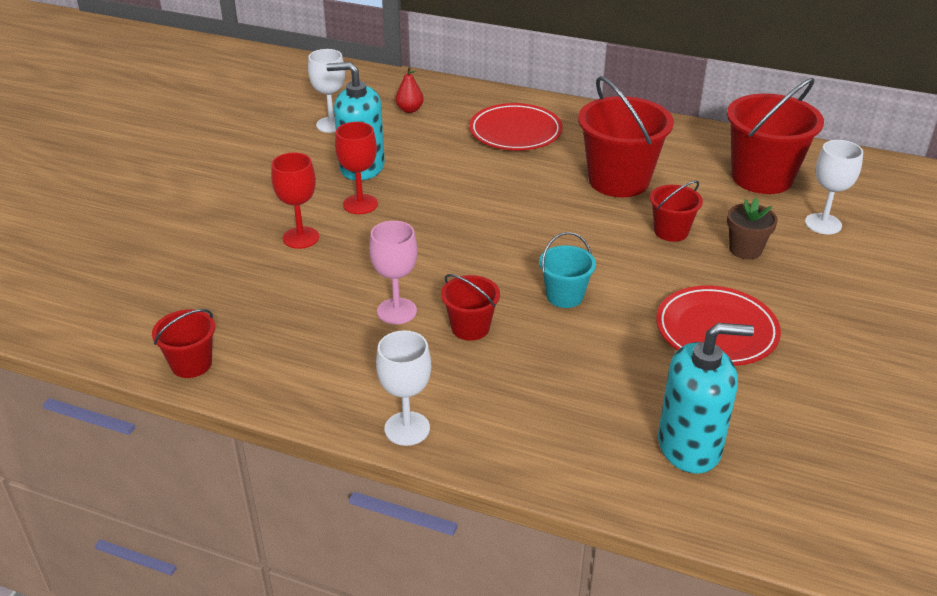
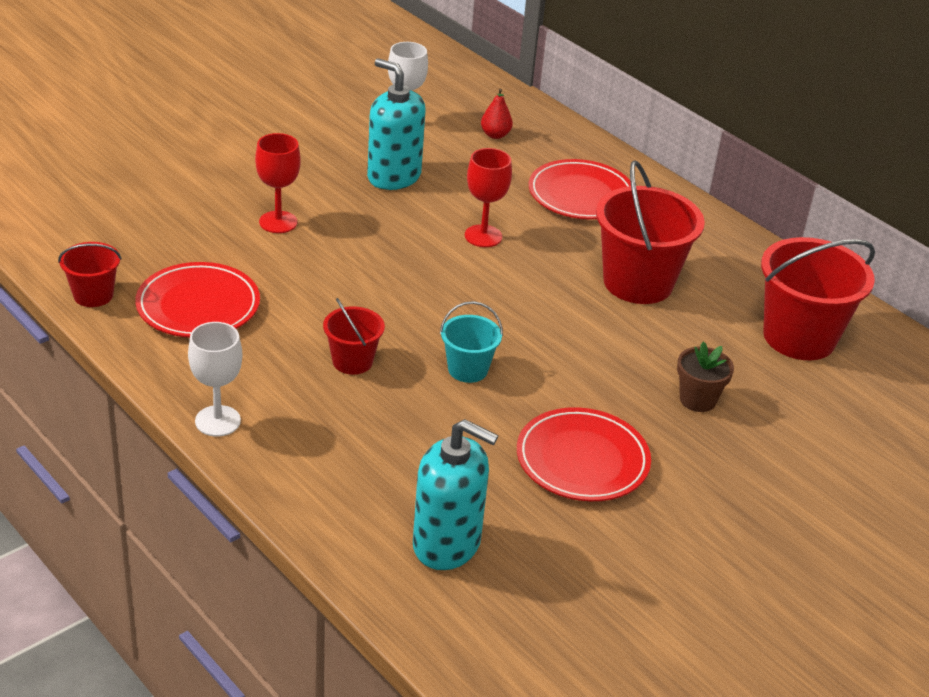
camera: 25 degrees right, 0 degrees up
(296, 335) = (198, 306): none -> red plate
(360, 204) = (359, 211): red goblet -> red goblet (483, 236)
(396, 311) = (301, 320): pink goblet -> none
(671, 231) = (638, 352): red bucket -> none
(823, 224) = (813, 408): white goblet -> none

